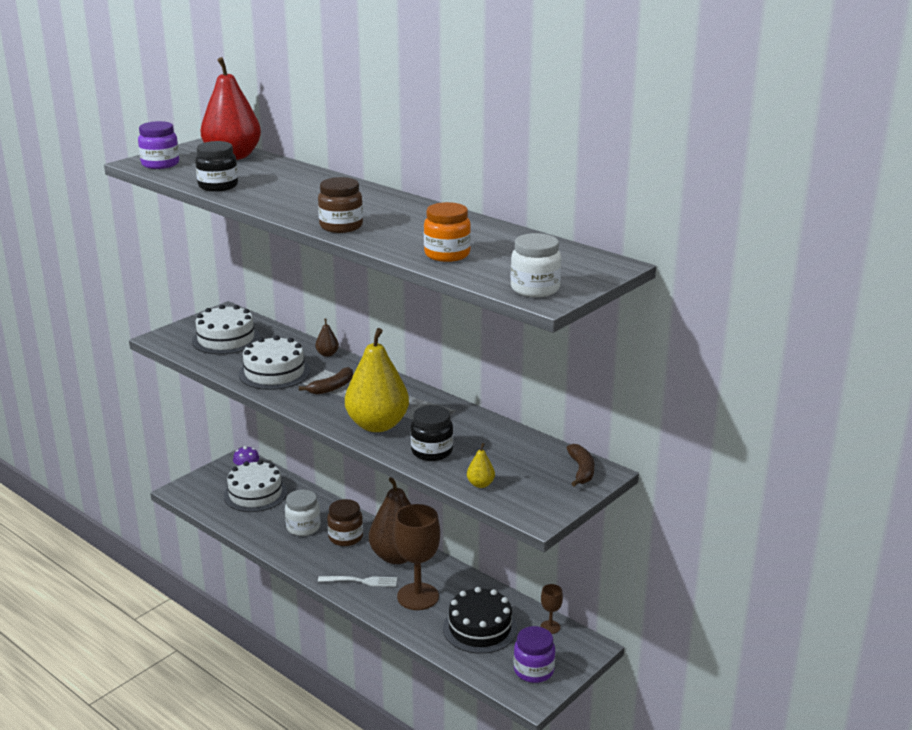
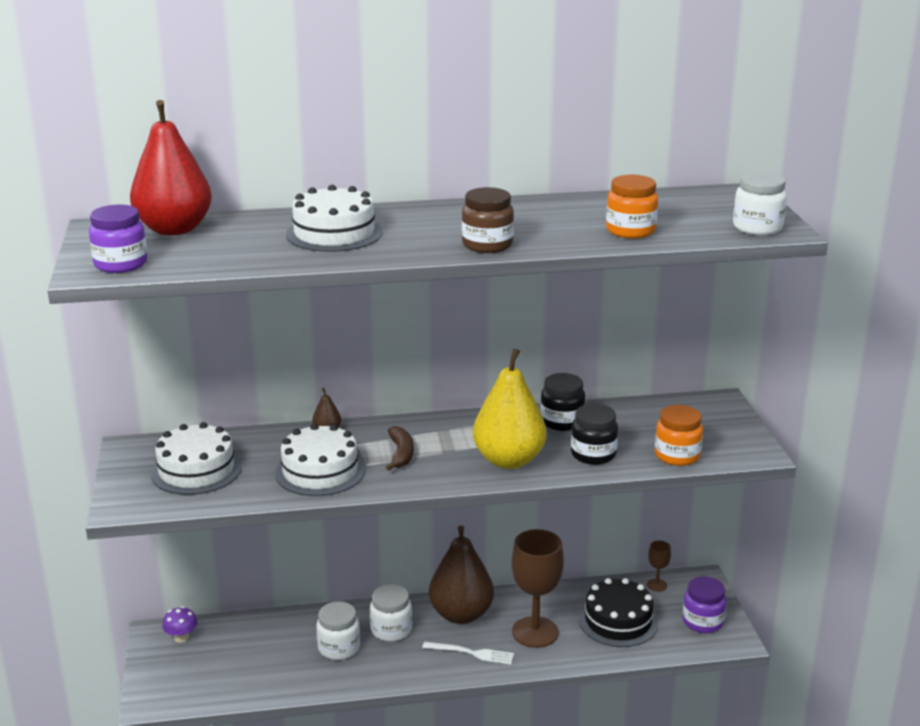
camera: 50 degrees left, 0 degrees up
(218, 186) = (259, 259): black jar -> black jar (562, 421)
(255, 494) = (235, 652): white cake -> white cake (334, 233)
(345, 537) = (391, 630): brown jar -> white jar
(361, 581) = (472, 653): white fork -> white fork turned 60 degrees clockwise
(480, 484) = (677, 455): yellow pear -> orange jar
(581, 470) = (708, 407): brown banana -> none

